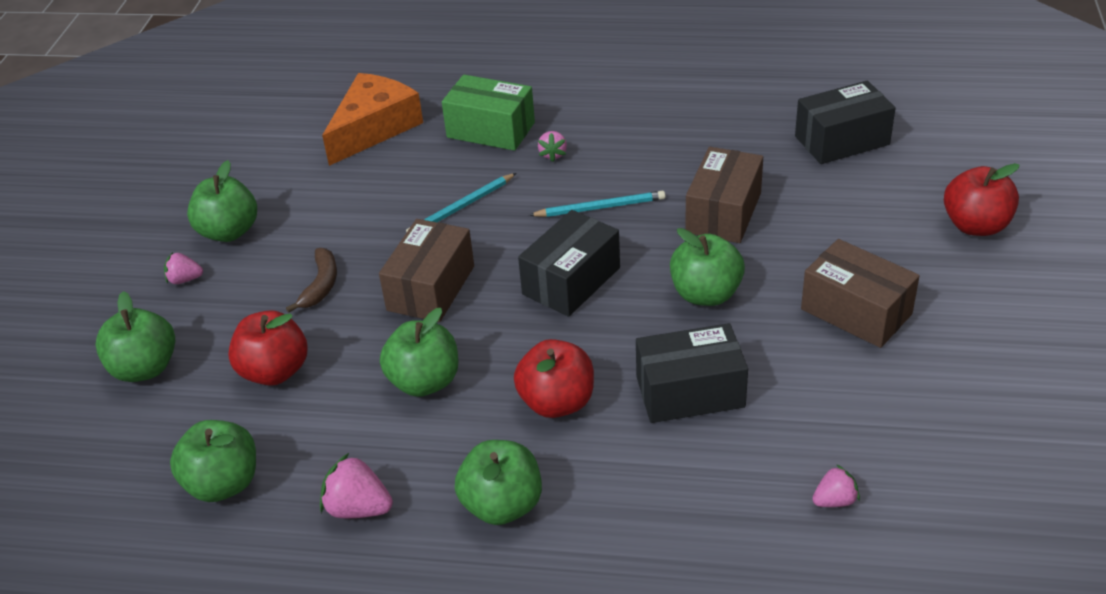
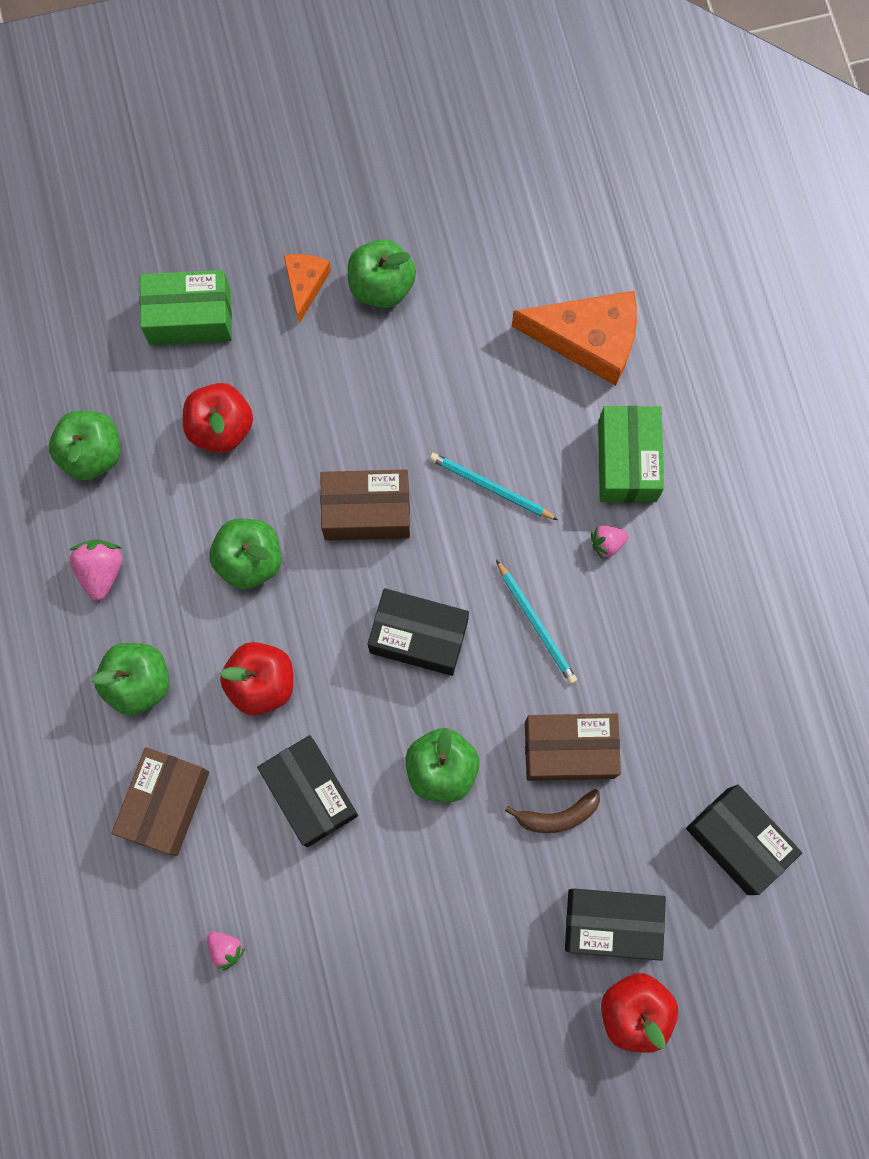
camera: 65 degrees right, 35 degrees up
(145, 368) = (190, 317): green apple -> green box
(184, 279) = (305, 284): pink strawberry -> orange cheese
(321, 285) = (338, 410): brown banana -> brown banana (558, 816)
(856, 312) = (463, 917): brown box -> brown box (166, 803)
(891, 222) = (611, 923): none -> black box

